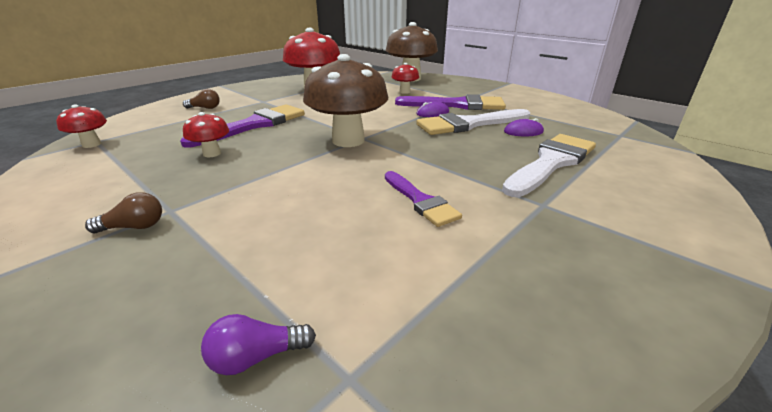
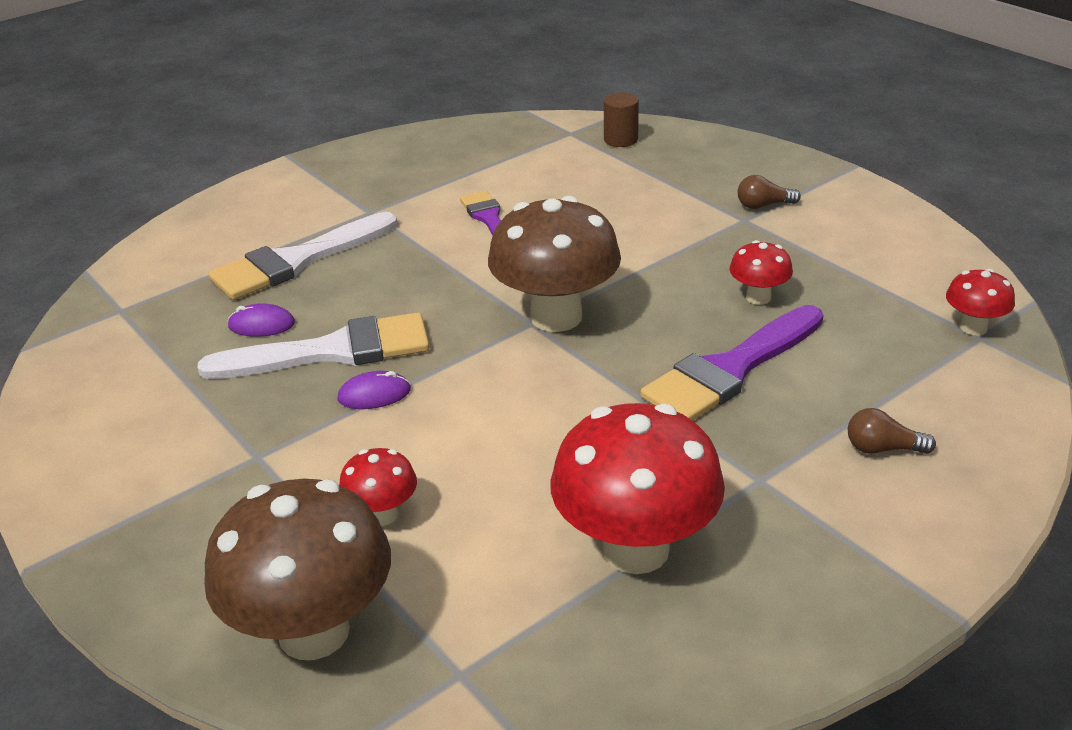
camera: 170 degrees left, 5 degrees up
(256, 357) = (621, 139): purple light bulb -> brown cylinder
(457, 105) = (299, 427): purple brush -> none

